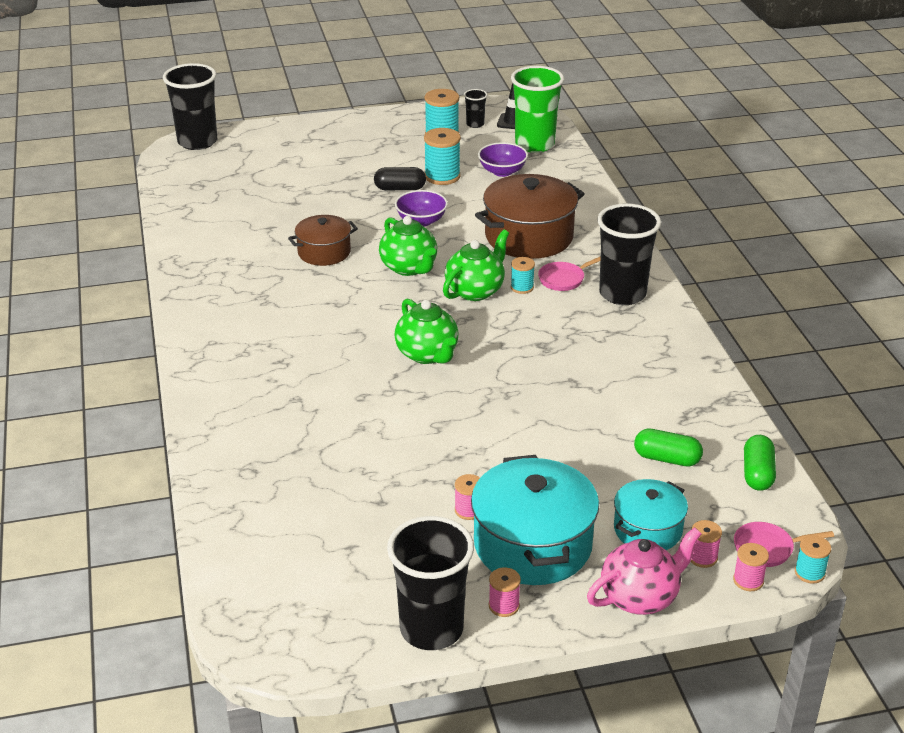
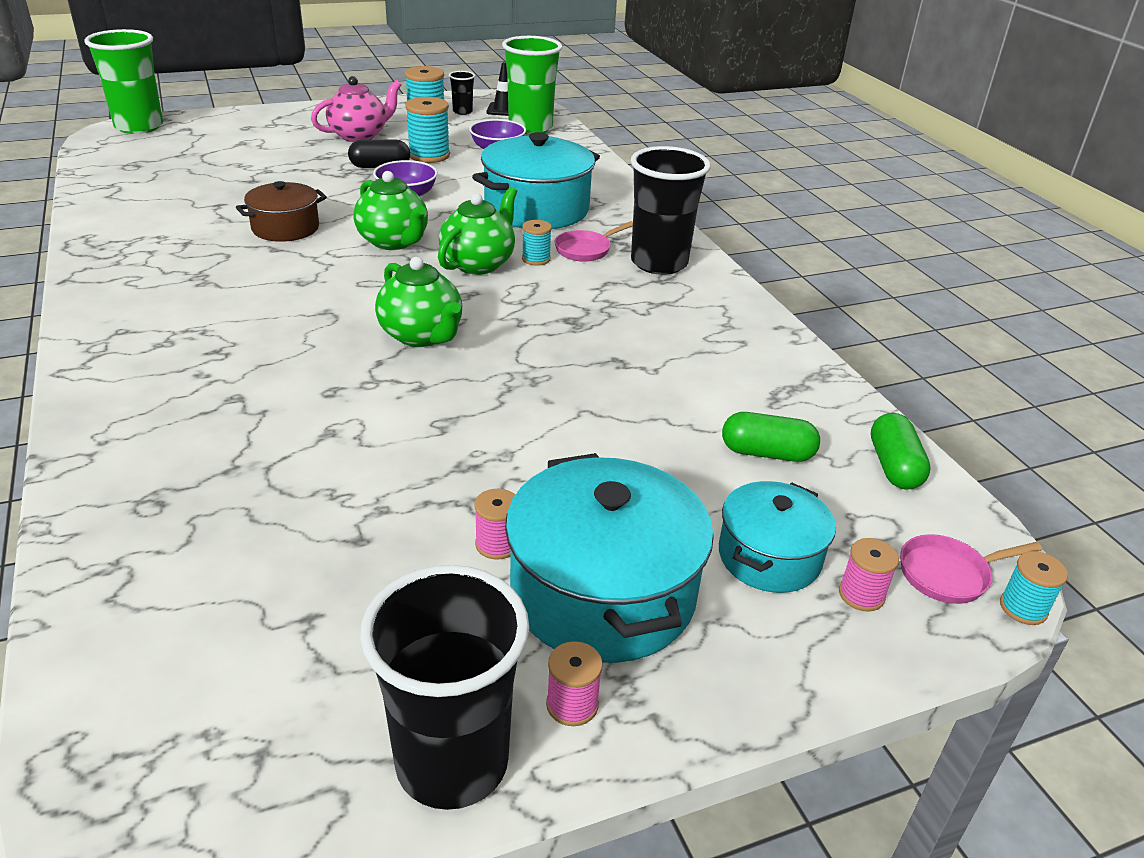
camera: 10 degrees left, 0 degrees up
(197, 142) = (139, 127): black cup -> green cup
(529, 237) = (536, 209): brown pot -> turquoise pot
(640, 597) = (788, 670): pink teapot -> pink teapot (359, 136)
(748, 580) = (940, 628): pink spool -> none

